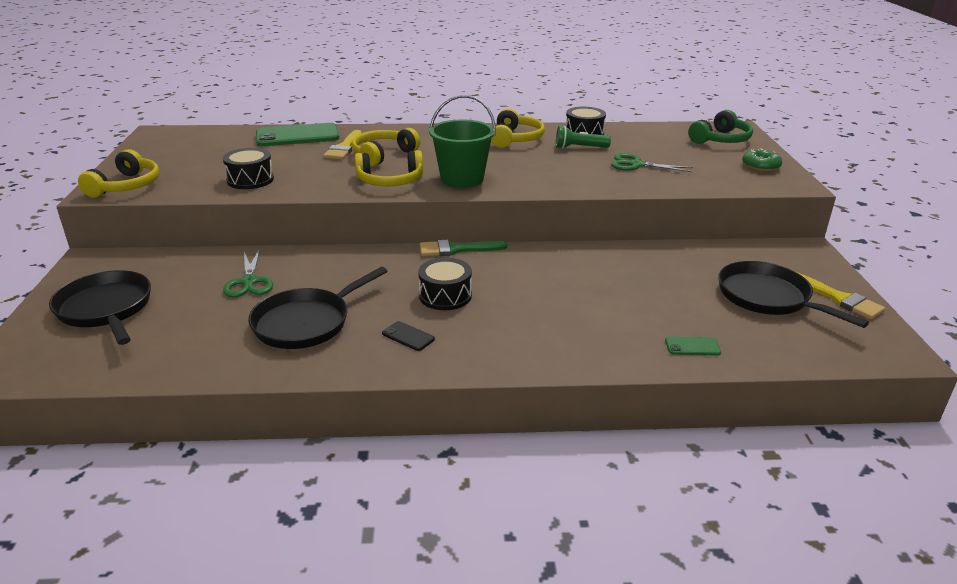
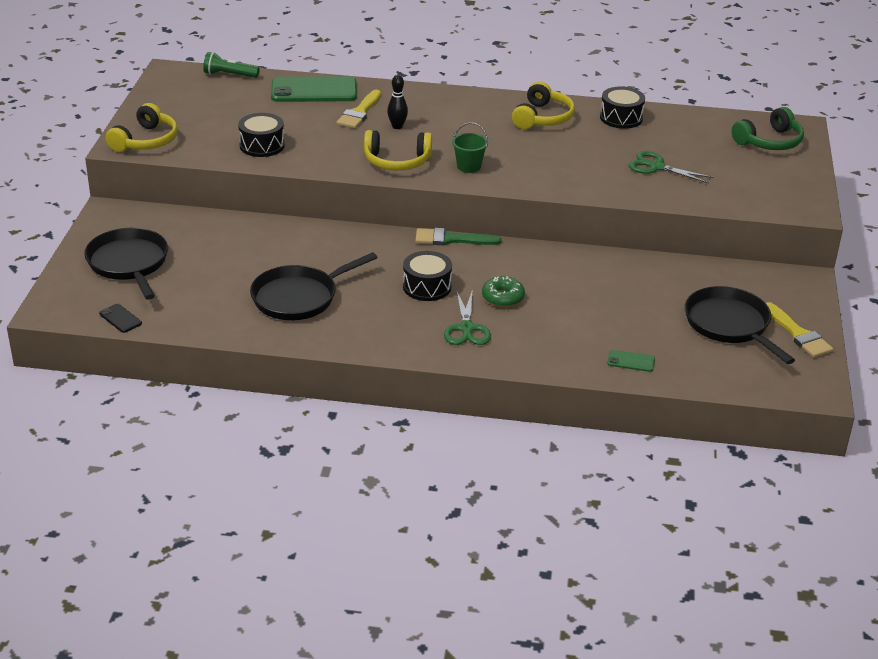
camera: 10 degrees right, 5 degrees up
(249, 282) = (252, 251): green scissors -> green scissors (466, 328)
(383, 155) = (397, 126): yellow headphones -> black bowling pin
(408, 336) = (384, 321): black phone -> black phone (120, 318)
(462, 179) = (469, 166): green bucket -> green bucket, size x0.55
(579, 148) = (606, 137): green flashlight -> green flashlight (229, 75)
(760, 166) = (789, 183): green donut -> green donut (503, 297)

